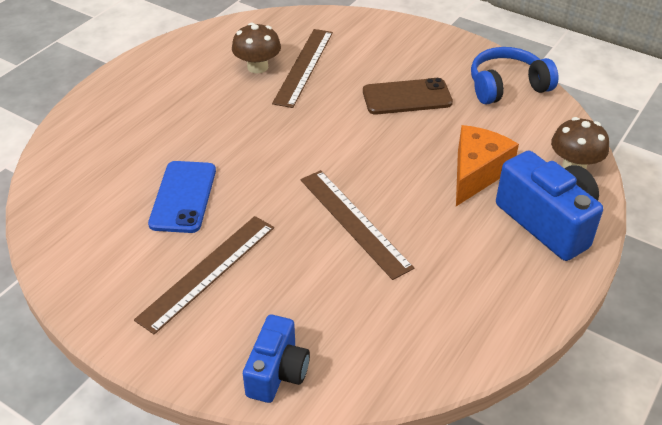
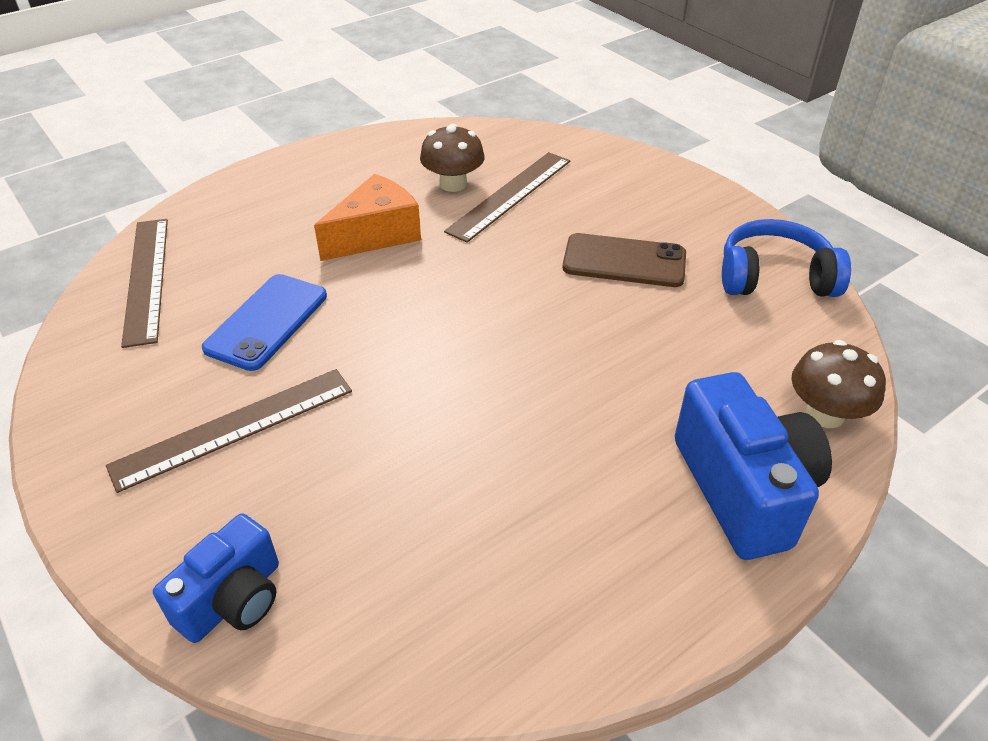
camera: 20 degrees right, 0 degrees up
(354, 222) = (460, 412): brown ruler -> brown ruler (146, 278)
(476, 173) = (669, 388): orange cheese -> orange cheese (376, 234)

